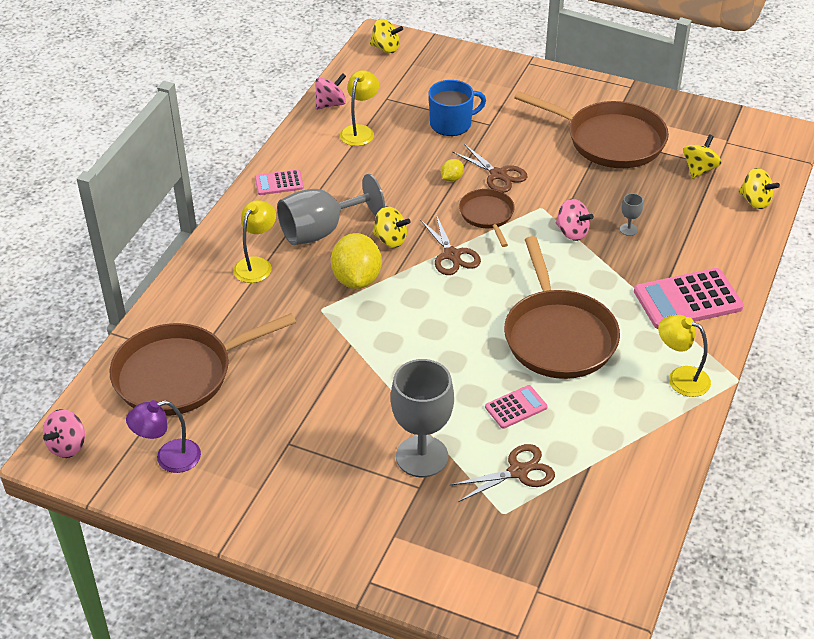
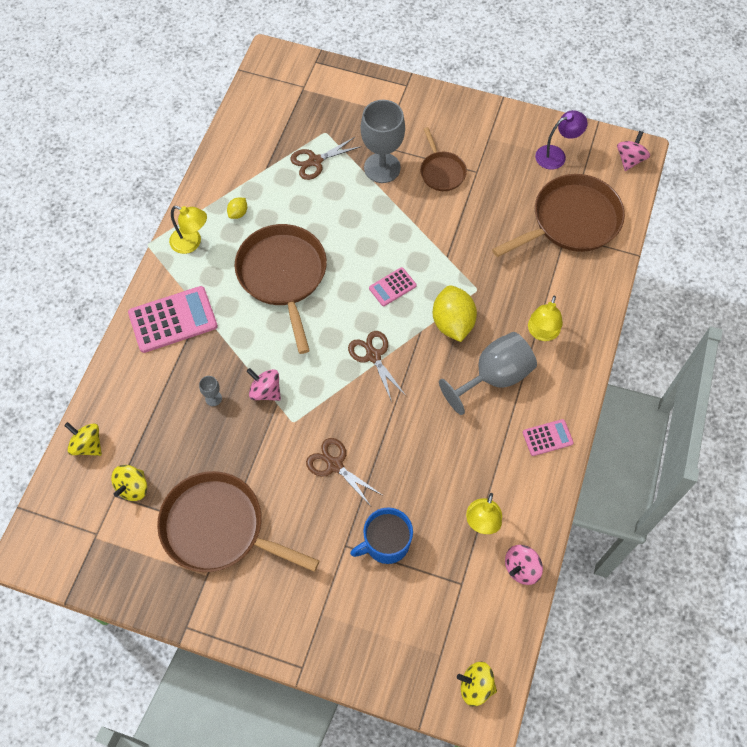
camera: 175 degrees right, 20 degrees up
(390, 240) = (430, 370): yellow spinning top -> none
(452, 178) = (380, 456): yellow lemon -> yellow lemon (238, 213)
(487, 215) = (344, 408): brown pan -> brown pan (441, 172)
(516, 407) = (317, 210): pink calculator -> pink calculator (392, 287)

